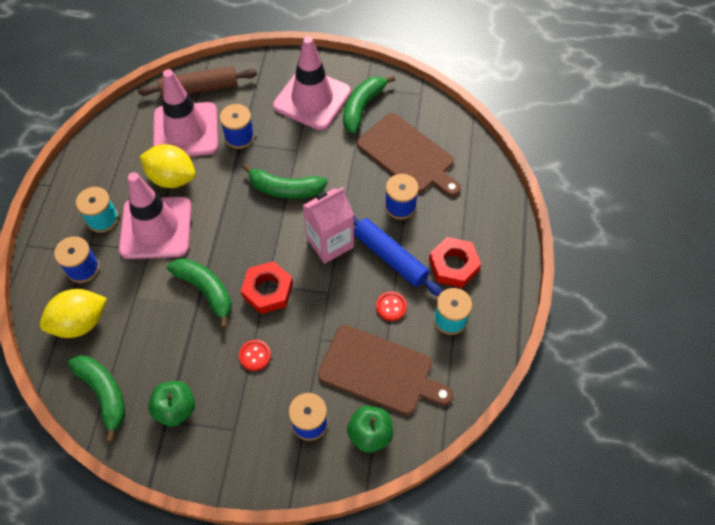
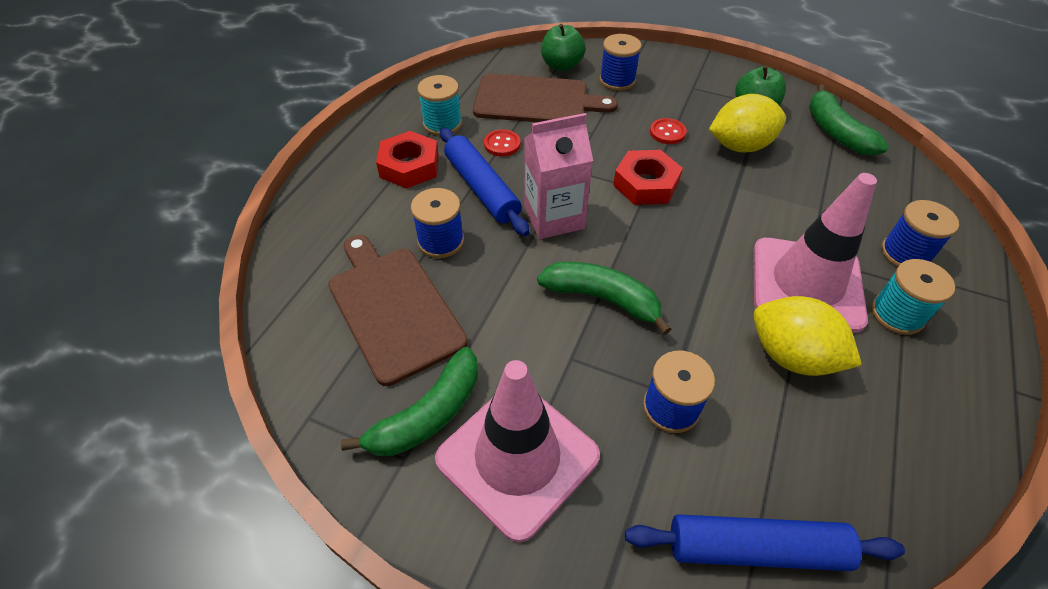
camera: 165 degrees left, 10 degrees down
(80, 322) = (886, 196): yellow lemon -> yellow lemon (740, 146)
(186, 131) = (776, 445): pink traffic cone -> none
(199, 88) = (756, 549): brown rolling pin -> blue rolling pin
(206, 290) = (726, 198): green banana -> none
(380, 371) = (536, 100): brown cutting board -> brown cutting board turned 150 degrees clockwise

